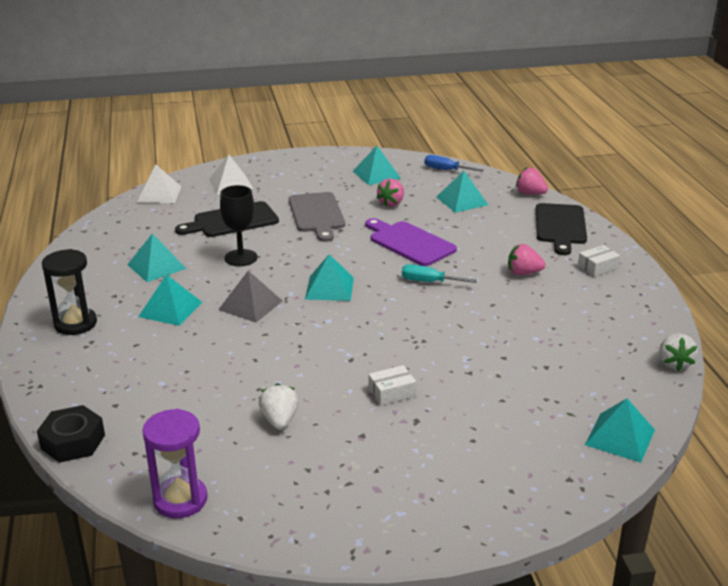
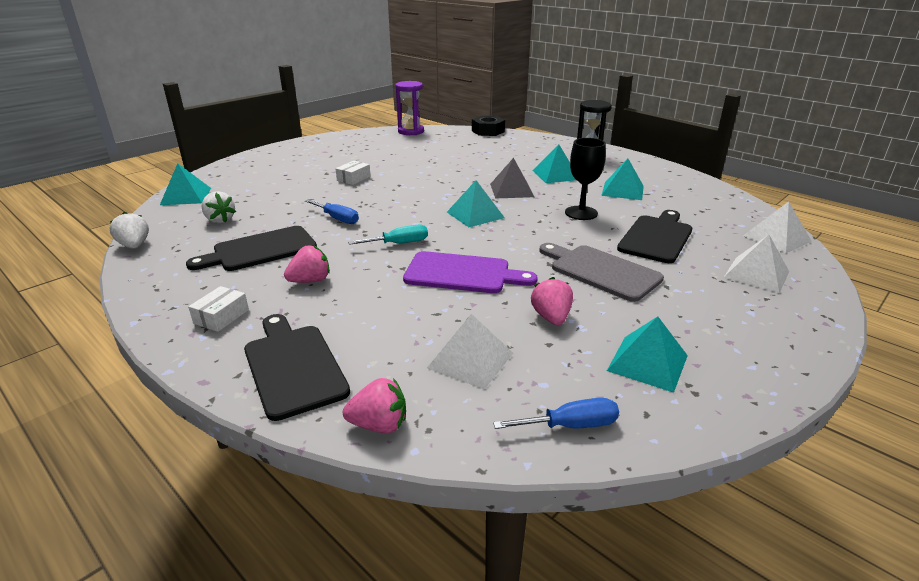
camera: 145 degrees right, 0 degrees up
(279, 420) = (404, 156): white strawberry -> white strawberry (220, 220)
(460, 329) = (337, 219): none -> blue screwdriver
(462, 201) = (470, 360): turquoise pyramid -> white pyramid
(552, 316) = (260, 250): none -> black cutting board

